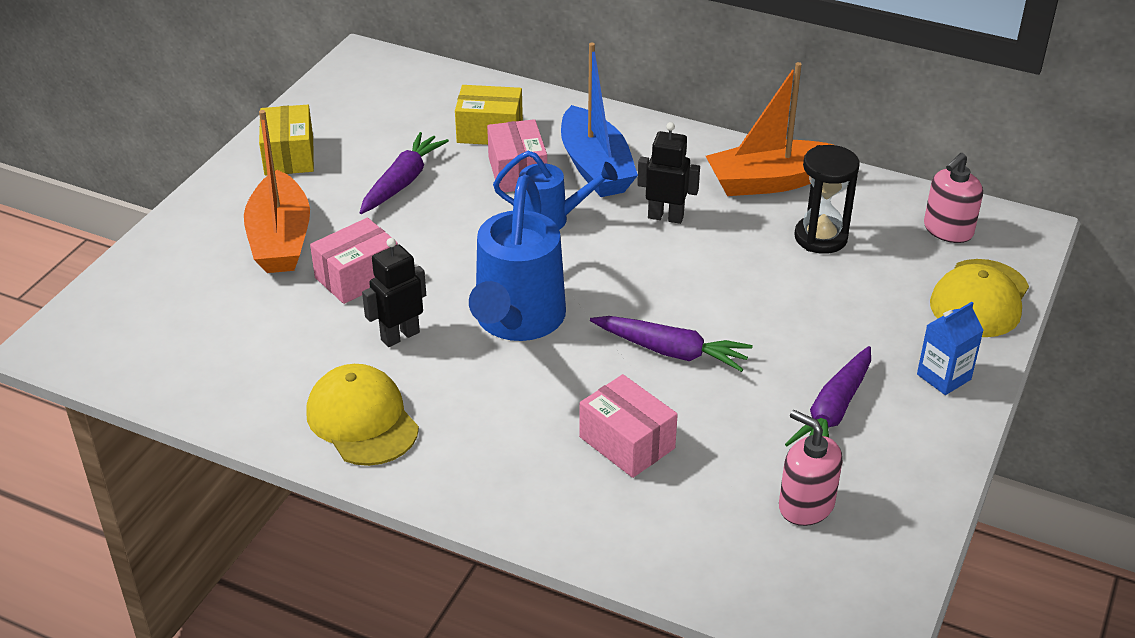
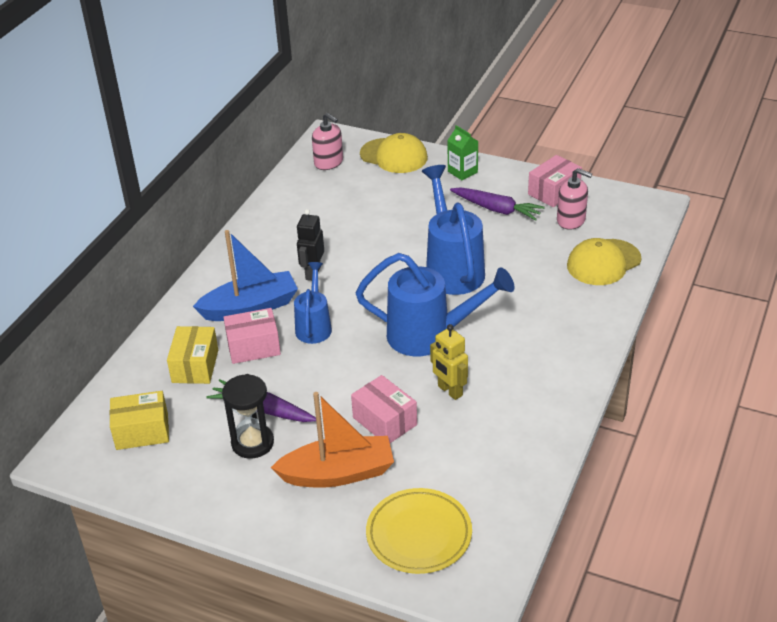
camera: 90 degrees left, 0 degrees up
(162, 300) = (419, 534): none -> yellow plate
(289, 156) = (218, 486): yellow box -> yellow box (142, 431)
(362, 420) = (537, 400): yellow cap -> yellow cap (603, 262)
(400, 336) = (449, 391): black robot -> yellow robot
(627, 442) = (536, 284): pink box -> pink box (554, 192)
(671, 351) = (452, 268): purple carrot -> blue watering can
(769, 181) = (274, 228): orange boat -> none
(806, 505) = (571, 220): pink soap dispenser -> pink soap dispenser turned 105 degrees counterclockwise
(820, 237) = (336, 209): black hourglass -> black hourglass (252, 443)
(943, 377) = (462, 172): blue carton -> green carton

